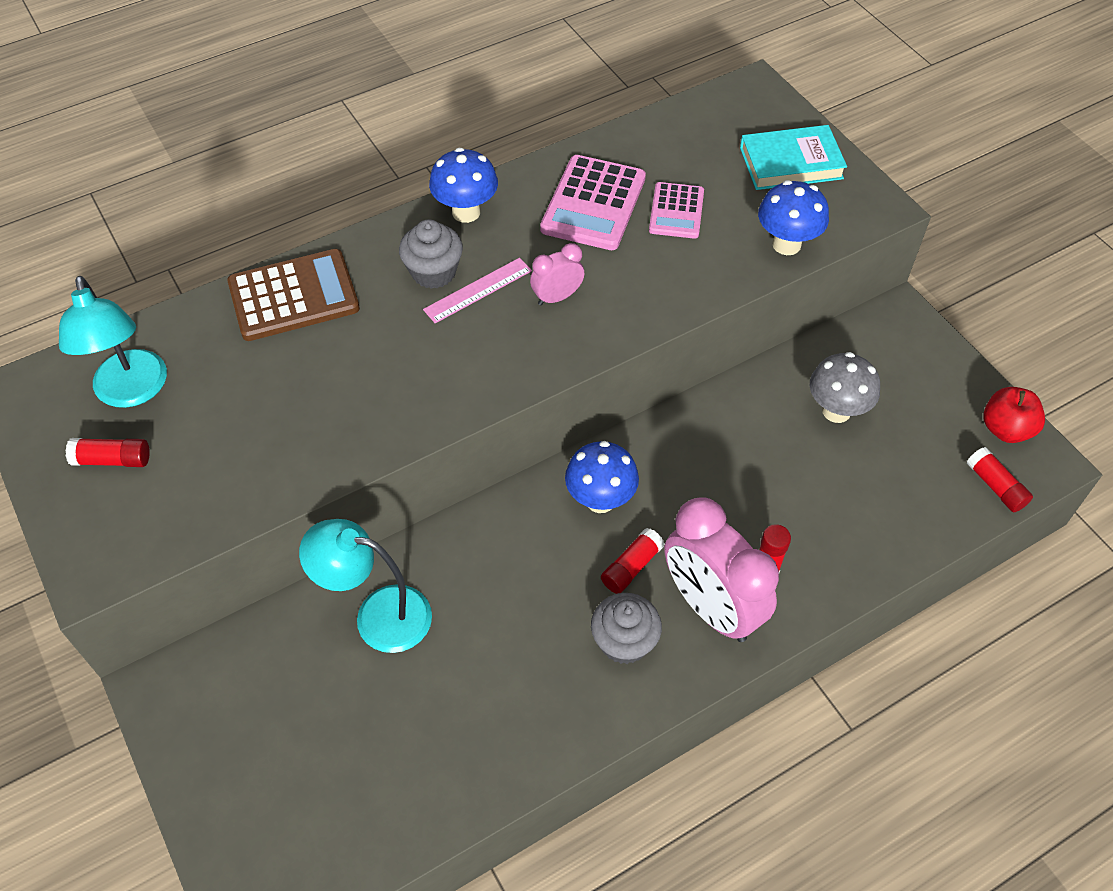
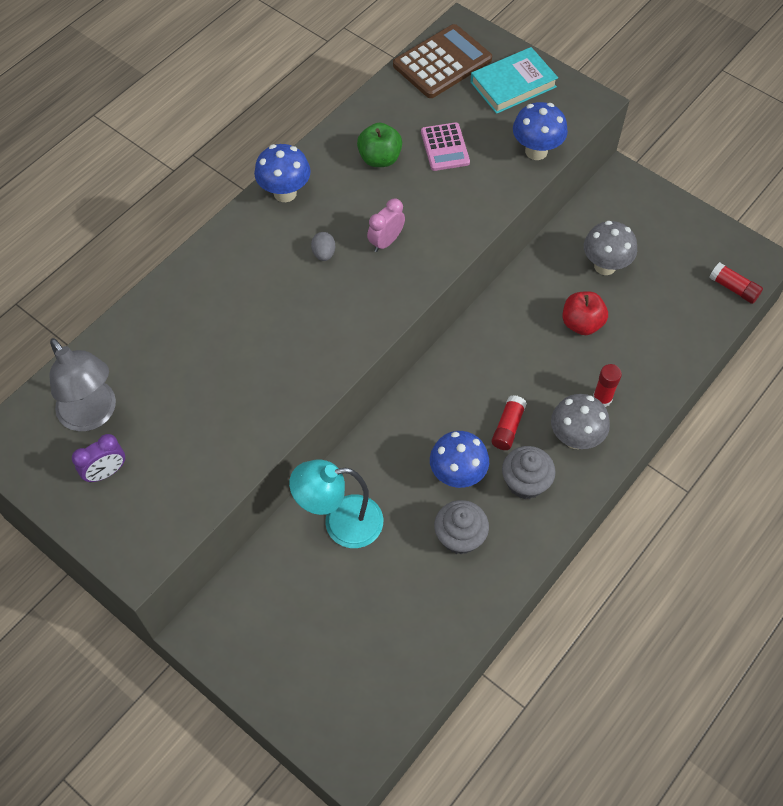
camera: 20 degrees left, 5 degrees up
(113, 460) = (106, 472): red glue stick -> purple clock
(132, 392) = (93, 415): turquoise lamp -> grey lamp
(294, 296) = (182, 300): brown calculator -> brown calculator (442, 62)
(433, 272) = (283, 249): grey cupcake -> grey cupcake (460, 537)
(478, 290) = (324, 254): pink ruler -> grey egg
(593, 204) = (380, 158): pink calculator -> green apple
(600, 500) = (465, 385): blue mushroom -> blue mushroom (457, 475)
(711, 607) = (575, 438): pink clock -> grey mushroom
(1006, 429) = (725, 244): red apple -> red apple (581, 323)

